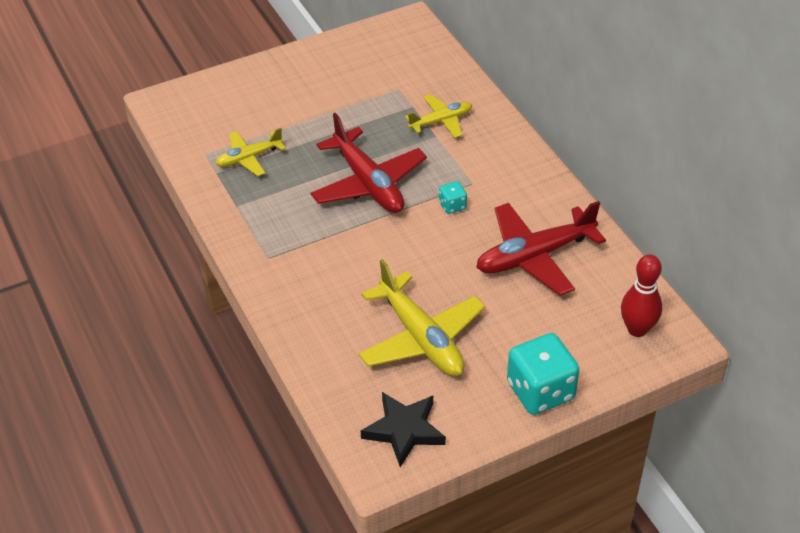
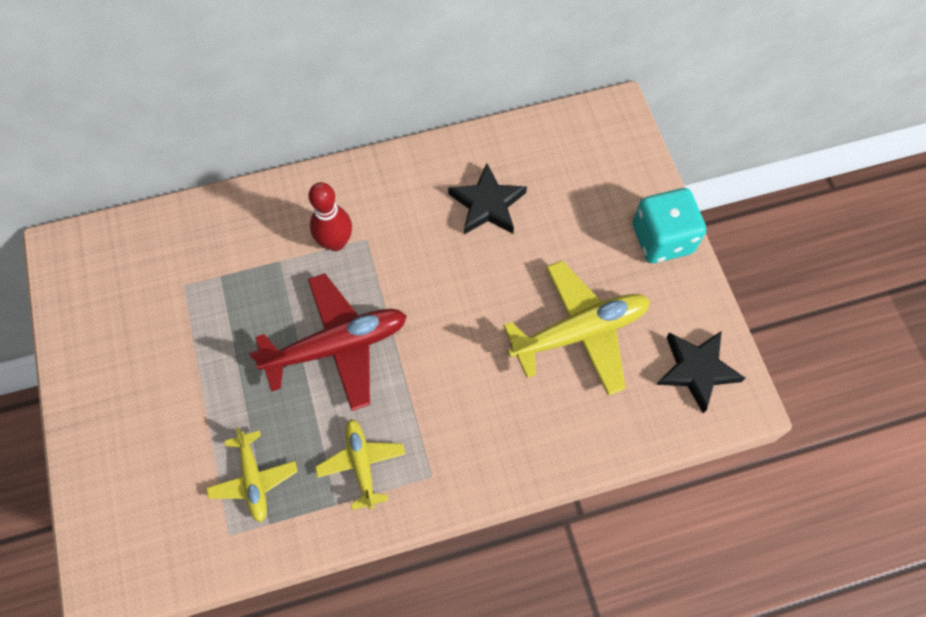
camera: 80 degrees left, 20 degrees up
(441, 121) = (256, 251): yellow plane -> yellow plane (361, 464)
(452, 206) = (396, 266): turquoise dice -> none
(534, 256) = (487, 204): red plane -> black star
(637, 329) = (598, 141): red bowling pin -> red bowling pin (335, 242)

